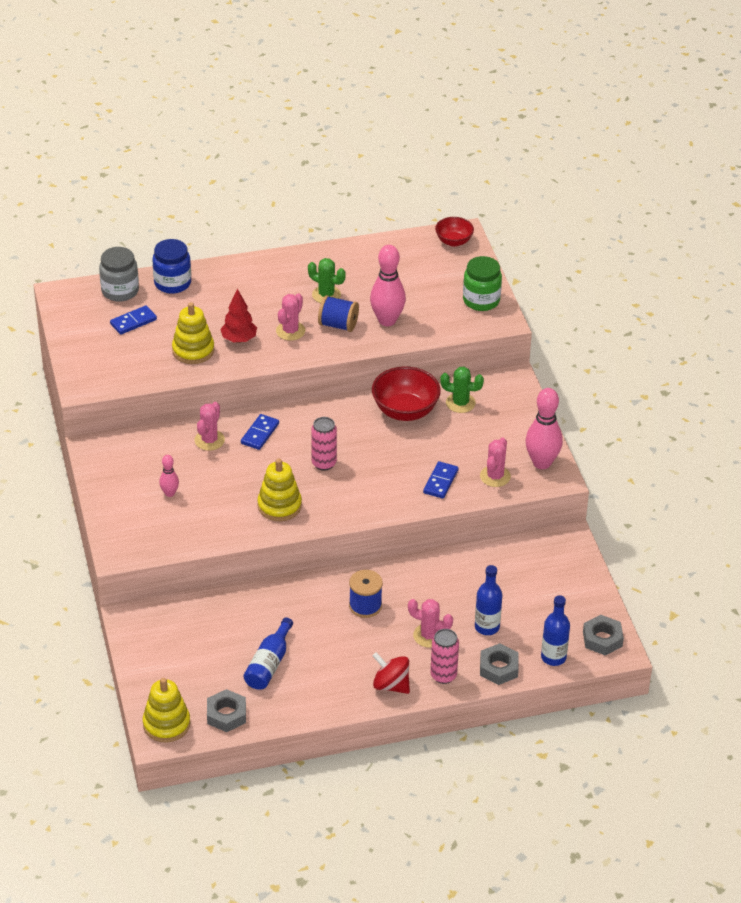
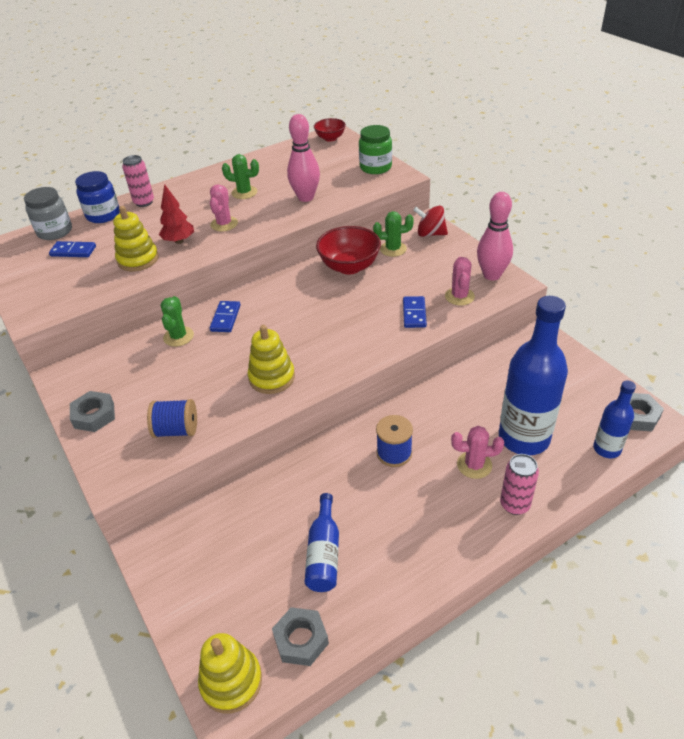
camera: 15 degrees left, 0 degrees up
(133, 322) = (73, 251): blue domino -> blue domino turned 60 degrees clockwise
(169, 493) = (153, 397): pink bowling pin -> none
(209, 440) = (178, 336): pink cactus -> green cactus
(324, 463) = (298, 327): pink can -> pink can (144, 202)
(338, 325) = (265, 210): blue spool -> blue spool (176, 430)
(391, 685) = (467, 534): red spinning top -> red spinning top (430, 234)
(487, 627) = (524, 438): blue bottle -> blue bottle, size x1.92
(498, 668) = (563, 478): grey nut -> grey nut (94, 415)

